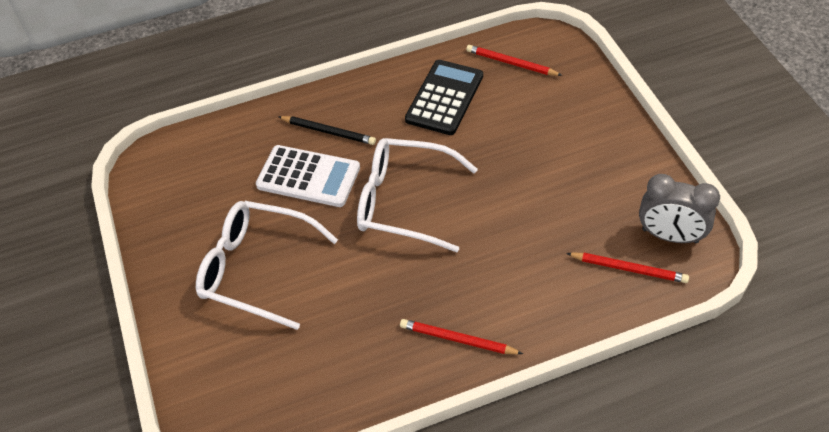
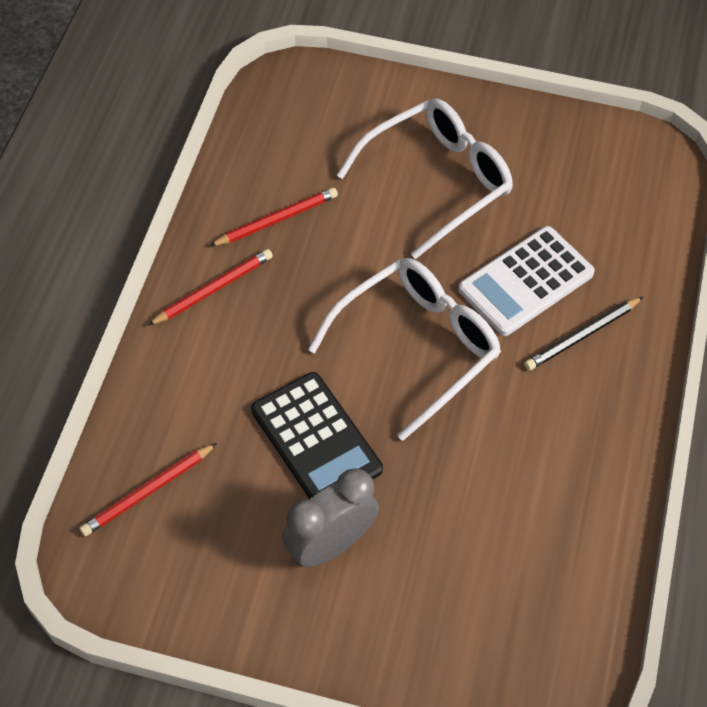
camera: 120 degrees right, 5 degrees up
(444, 98) = (546, 486): black calculator -> black calculator (316, 440)
(511, 63) = (551, 608): red pencil -> red pencil (276, 220)
(670, 236) = (147, 567): grey clock -> grey clock (330, 544)

